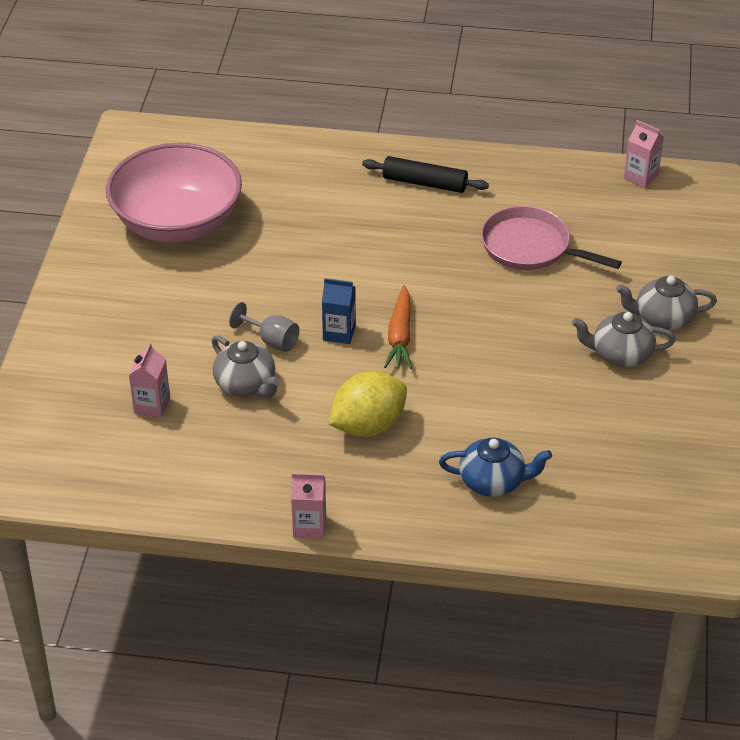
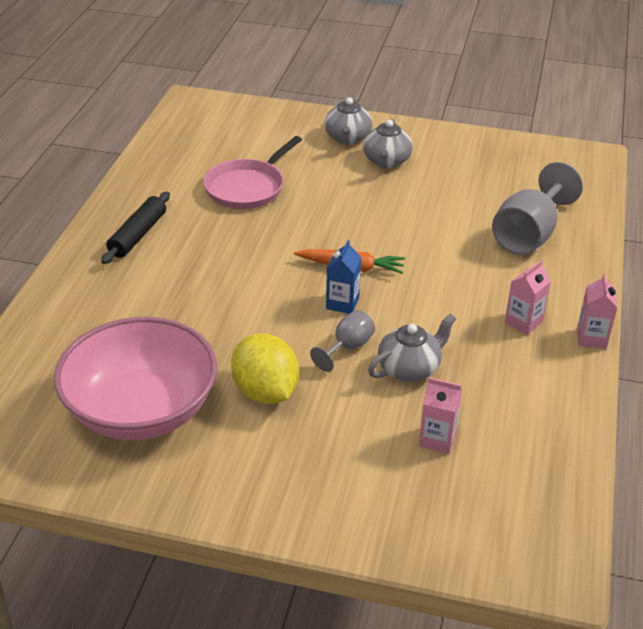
camera: 85 degrees left, 5 degrees down
(368, 426) = (466, 295): yellow lemon -> yellow lemon (265, 392)
(493, 481) = (529, 235): blue teapot -> grey goblet
(640, 177) = (173, 126): pink carton -> pink carton (523, 322)

